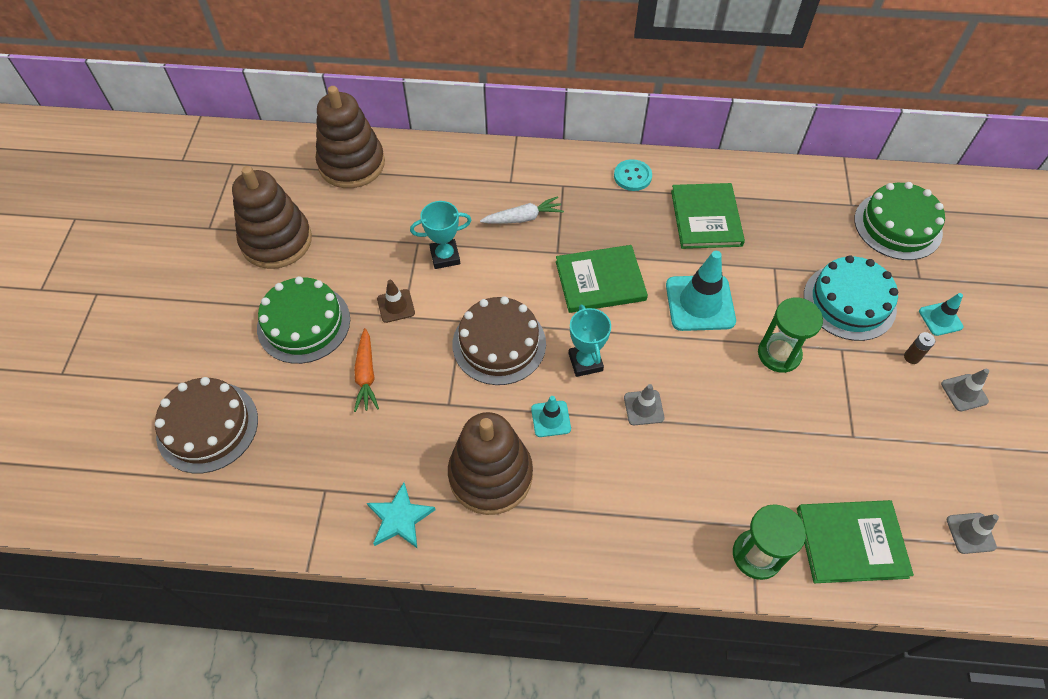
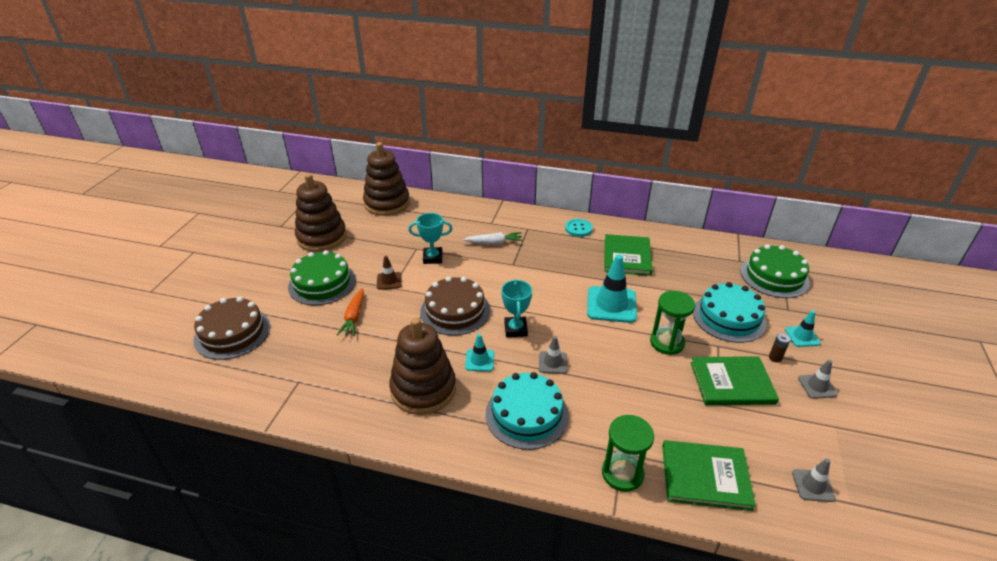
camera: 10 degrees right, 20 degrees down
(400, 518) = (346, 407): turquoise star -> none
(600, 281) = (540, 283): green book -> green book (732, 383)
(628, 491) = (527, 414): none -> turquoise cake

